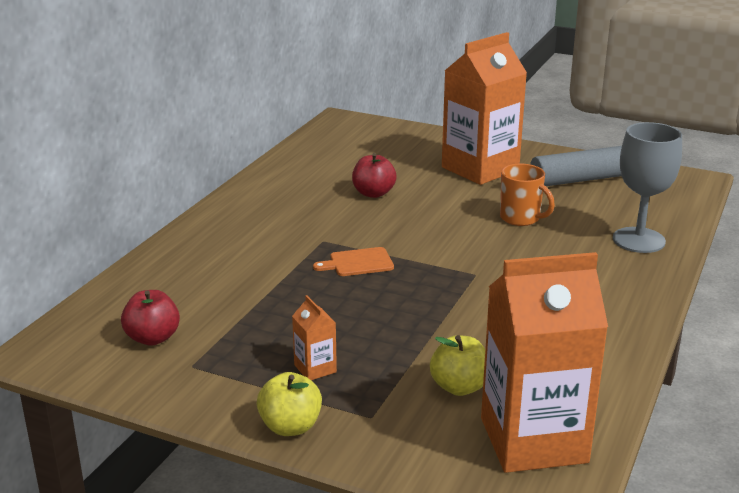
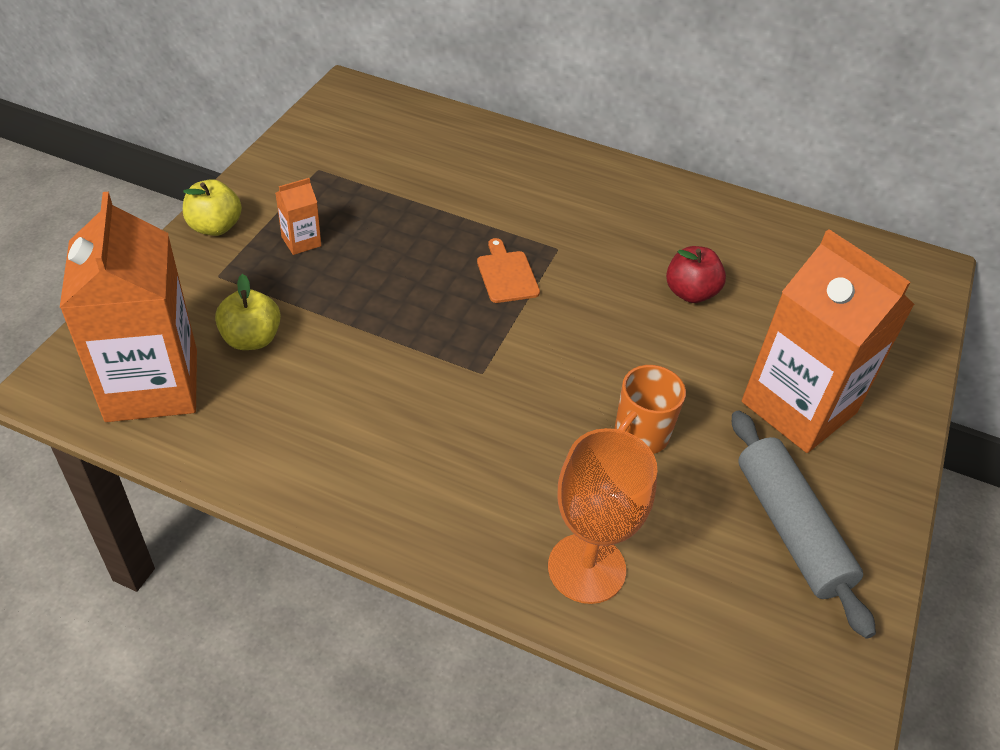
camera: 85 degrees right, 20 degrees up
(153, 338) = (365, 145): red apple -> none
(638, 240) = (586, 568): grey goblet -> orange goblet

